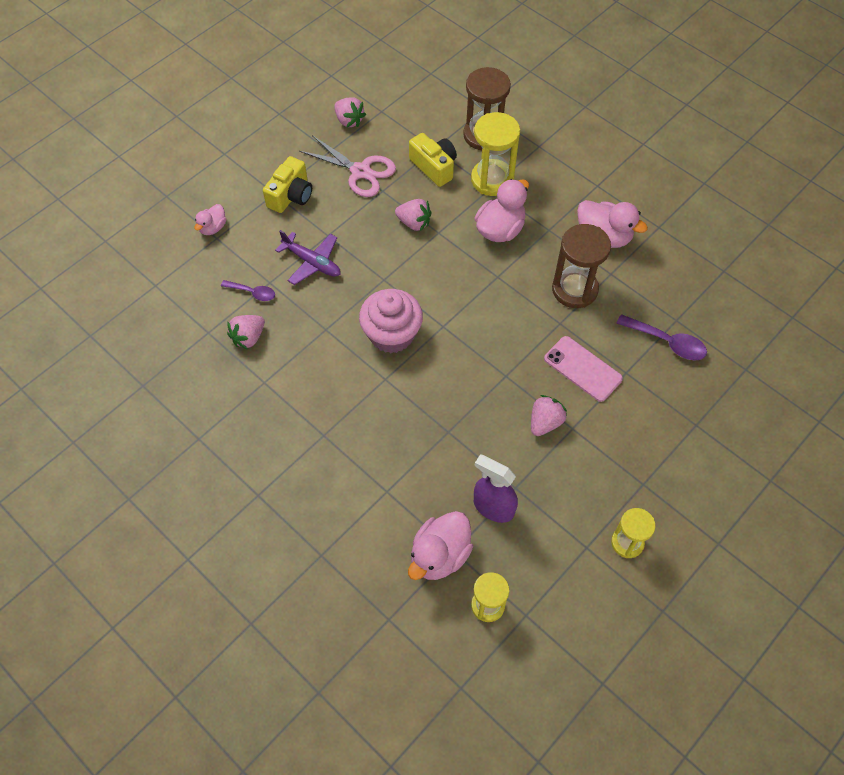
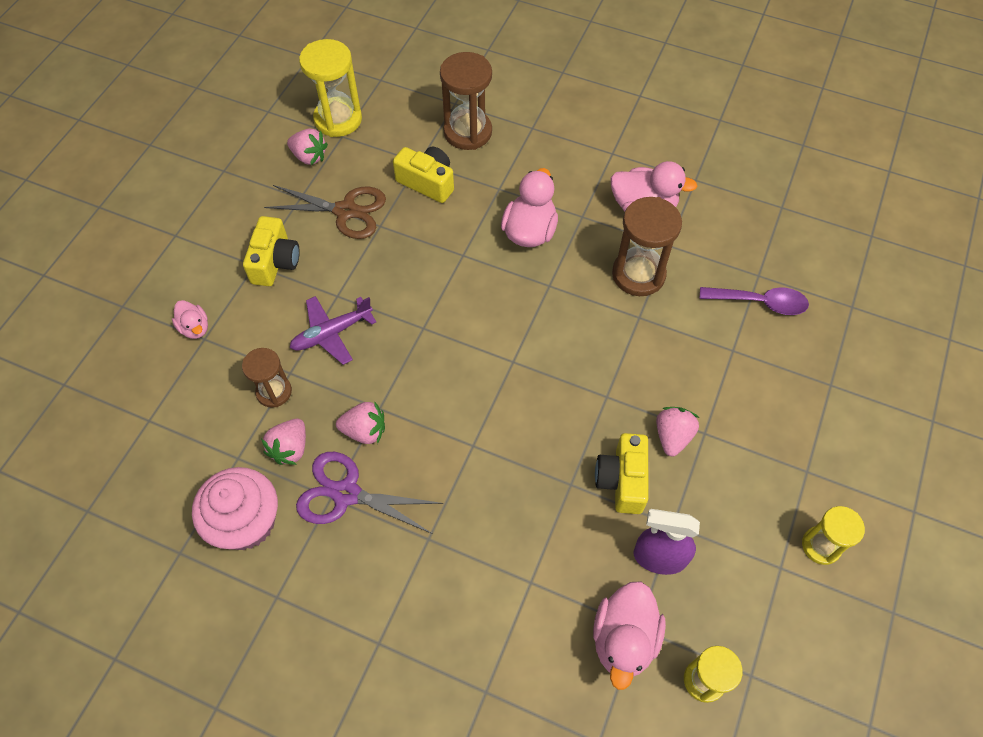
camera: 20 degrees left, 0 degrees up
(213, 228) = (195, 328): pink duck -> pink duck turned 45 degrees counterclockwise
(252, 292) = (274, 392): purple spoon -> brown hourglass
(276, 383) = (346, 494): none -> purple scissors
(312, 262) = (331, 333): purple plane -> purple plane turned 135 degrees clockwise
(360, 171) = (345, 211): pink scissors -> brown scissors
(391, 334) = (458, 390): pink cupcake -> pink cupcake (246, 522)
(414, 223) = (431, 252): pink strawberry -> pink strawberry (364, 431)
(490, 442) = (622, 480): none -> yellow camera
(492, 180) = (497, 178): yellow hourglass -> yellow hourglass (338, 119)
(582, 369) = (686, 361): pink phone -> none

